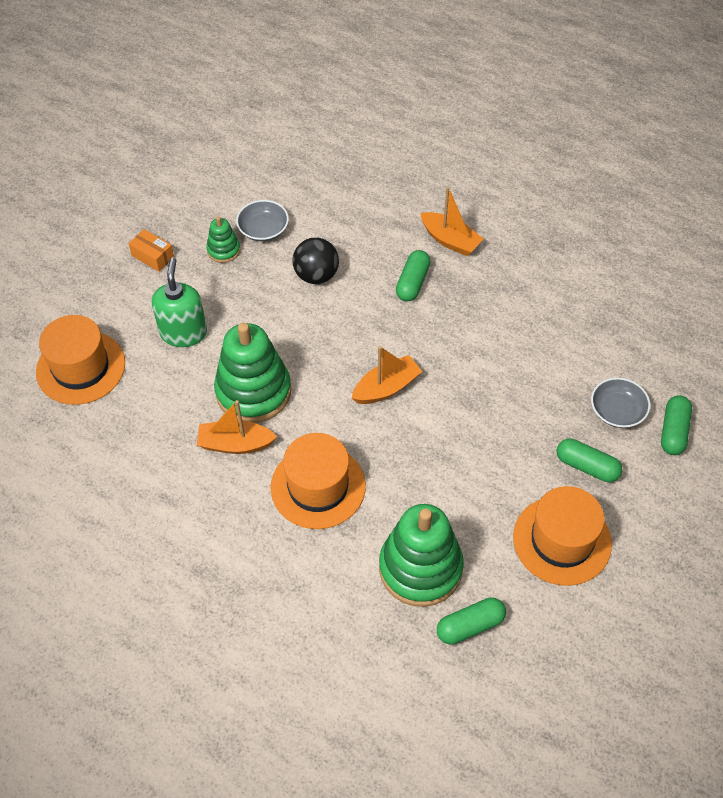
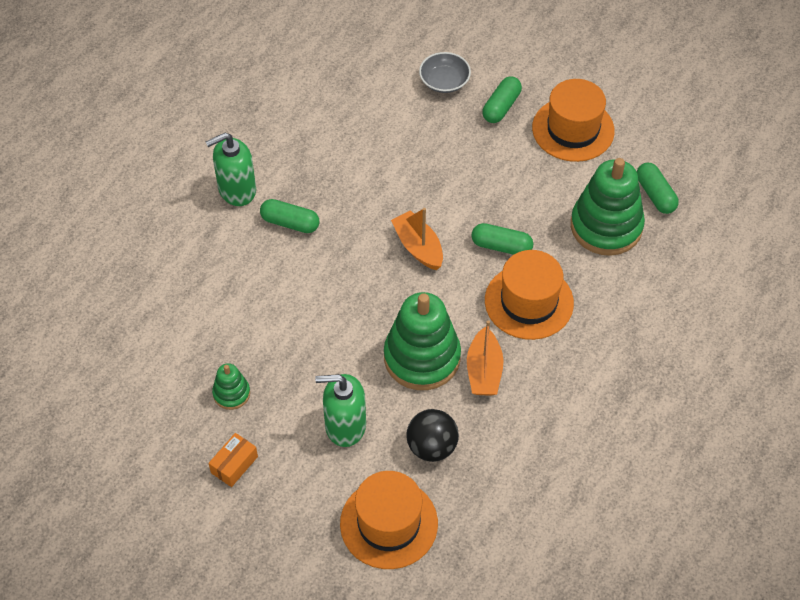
camera: 90 degrees left, 0 degrees up
(263, 229) = (204, 356): grey bowl -> none
(316, 275) = (274, 305): black ball -> black ball (432, 447)
(450, 240) = (237, 190): orange boat -> green soap dispenser
(673, 431) = (465, 47): green capsule -> green capsule (501, 246)

